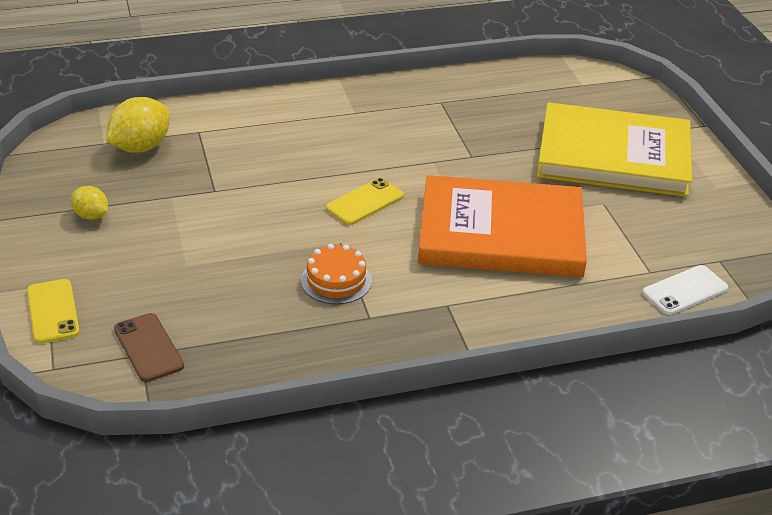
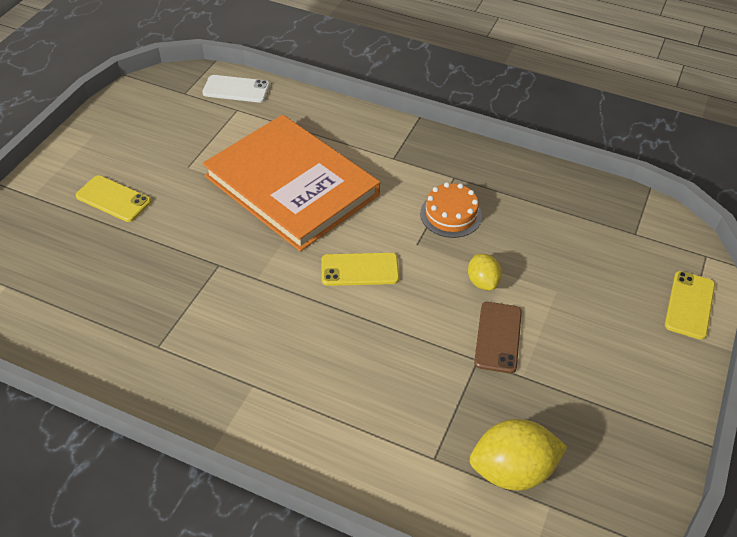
camera: 140 degrees left, 10 degrees up
(91, 216) = (613, 395): yellow lemon -> yellow lemon (482, 282)
(148, 347) = (627, 235): brown phone -> brown phone (498, 337)
(613, 155) = (113, 199): yellow book -> yellow phone

